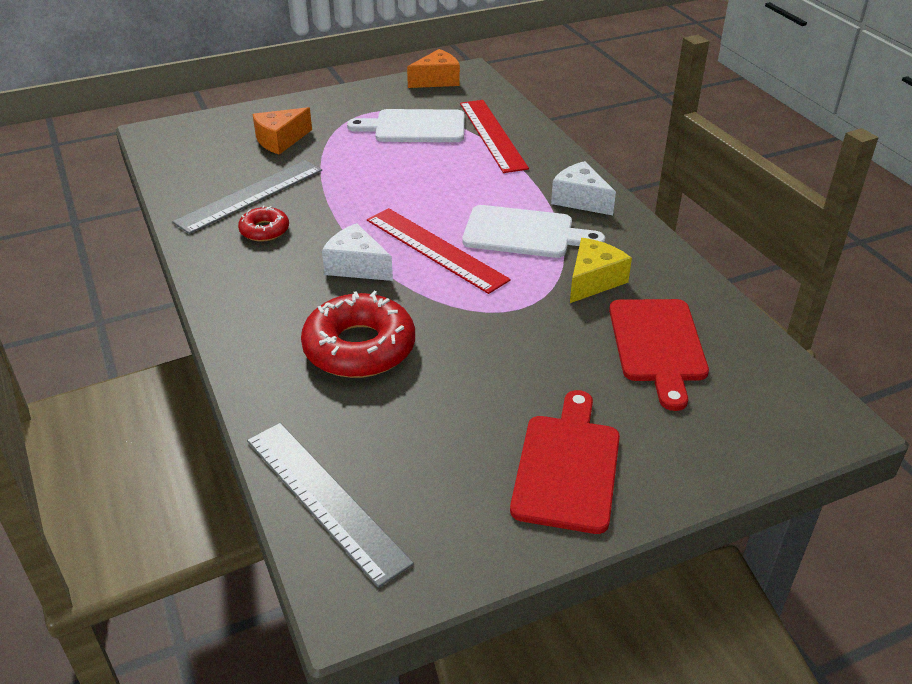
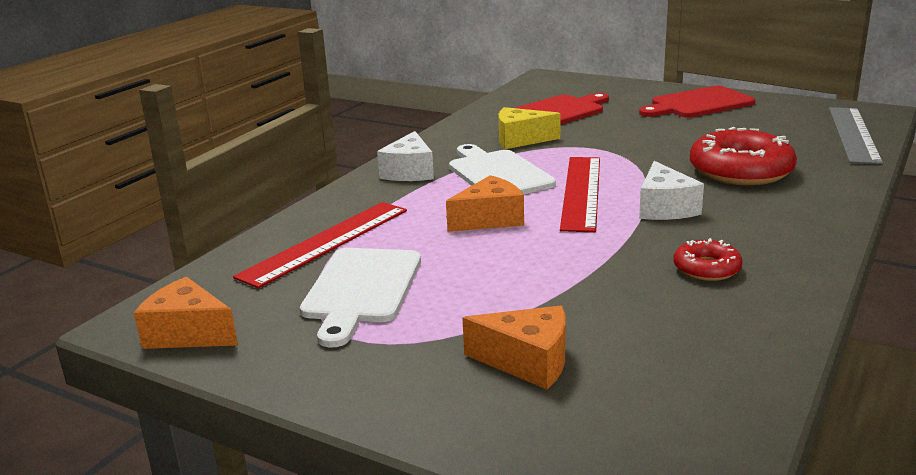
camera: 125 degrees left, 15 degrees down
(250, 196) = (673, 309): grey ruler -> none
(415, 127) = (361, 289): white cutting board -> white cutting board turned 45 degrees clockwise
(444, 194) = (490, 219): none -> orange cheese

